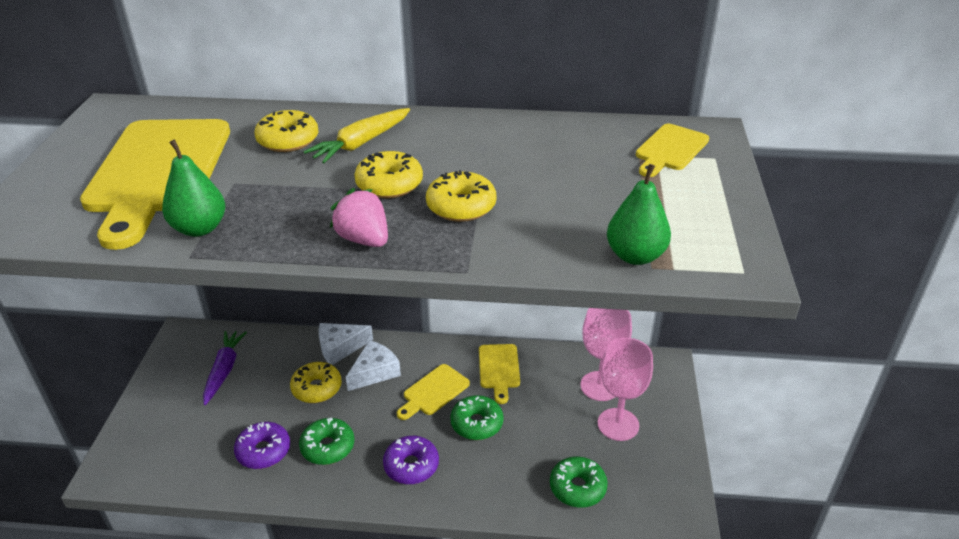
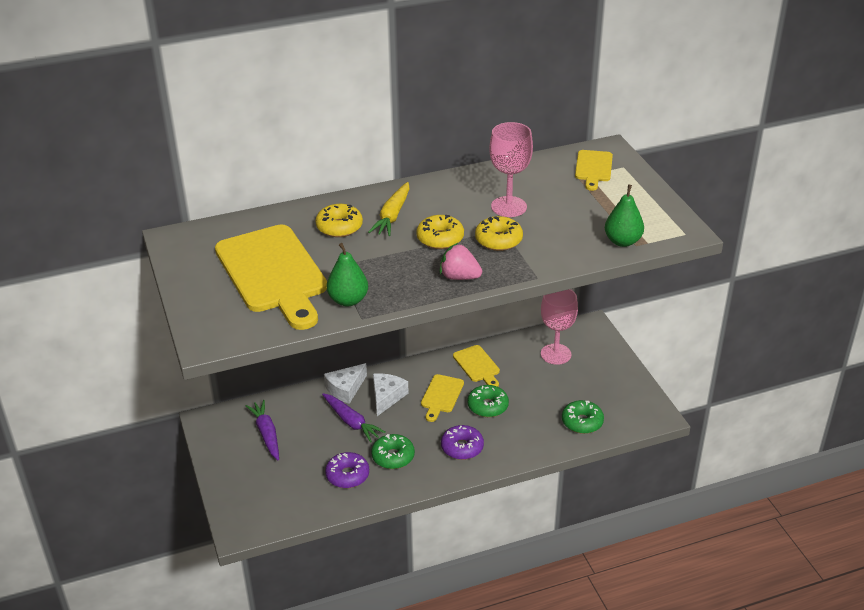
camera: 25 degrees left, 0 degrees up
(317, 388) = (351, 422): yellow donut -> purple carrot
(618, 424) = (583, 375): pink goblet -> pink goblet (508, 207)

